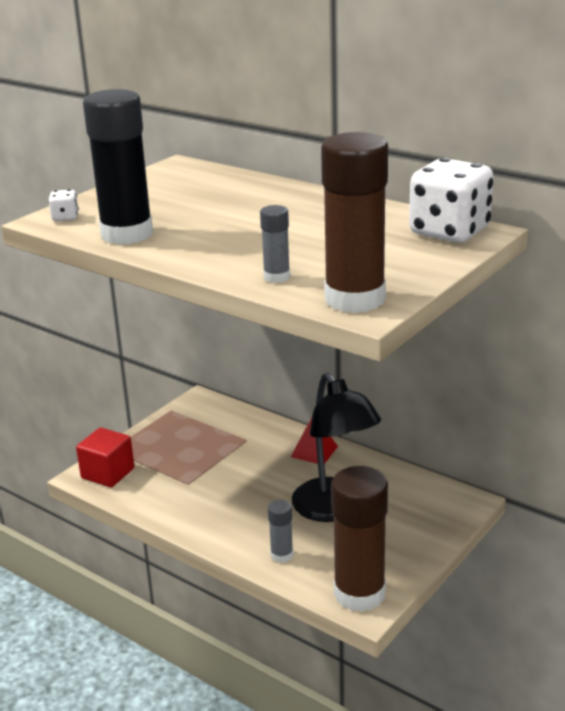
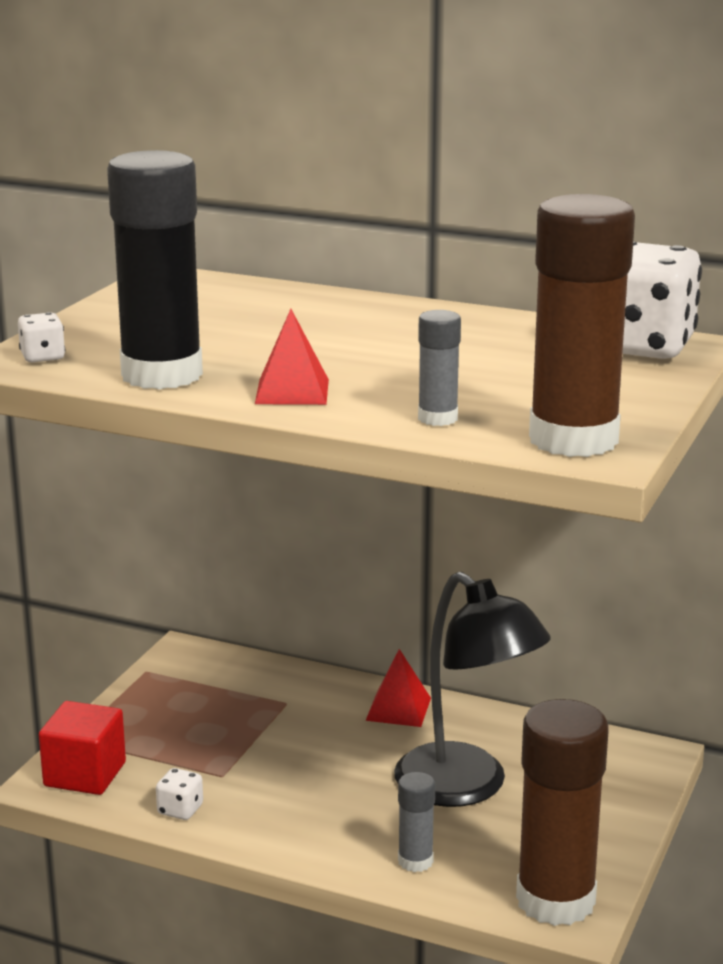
camera: 15 degrees left, 5 degrees down
(153, 503) = (180, 810): none -> white dice
(198, 251) = (292, 391): none -> red pyramid

